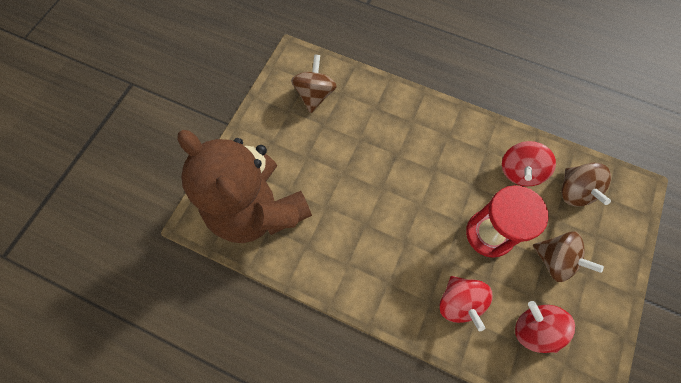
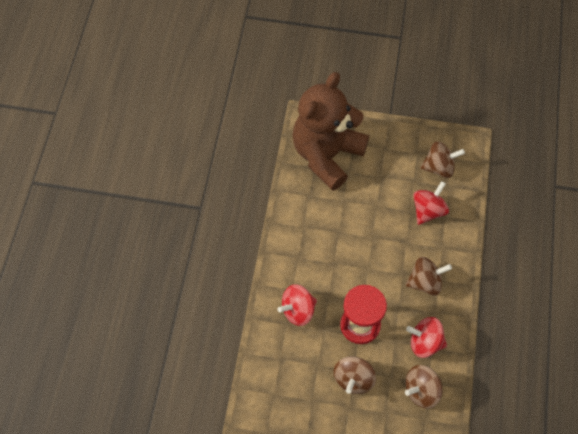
camera: 75 degrees right, 5 degrees down
(449, 150) = (425, 282): none -> brown spinning top
(534, 329) = (293, 368): red spinning top -> red spinning top (428, 210)

